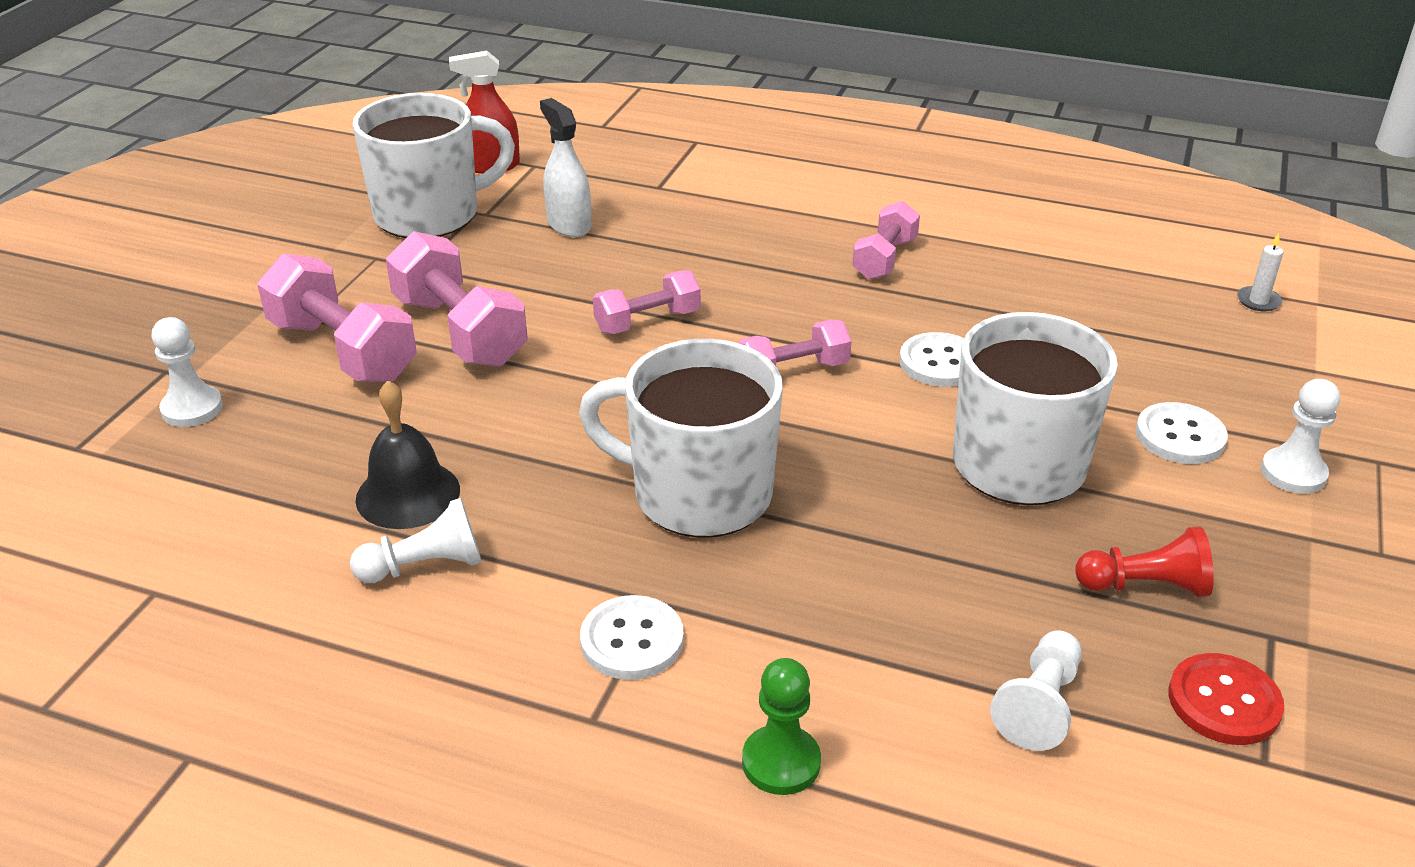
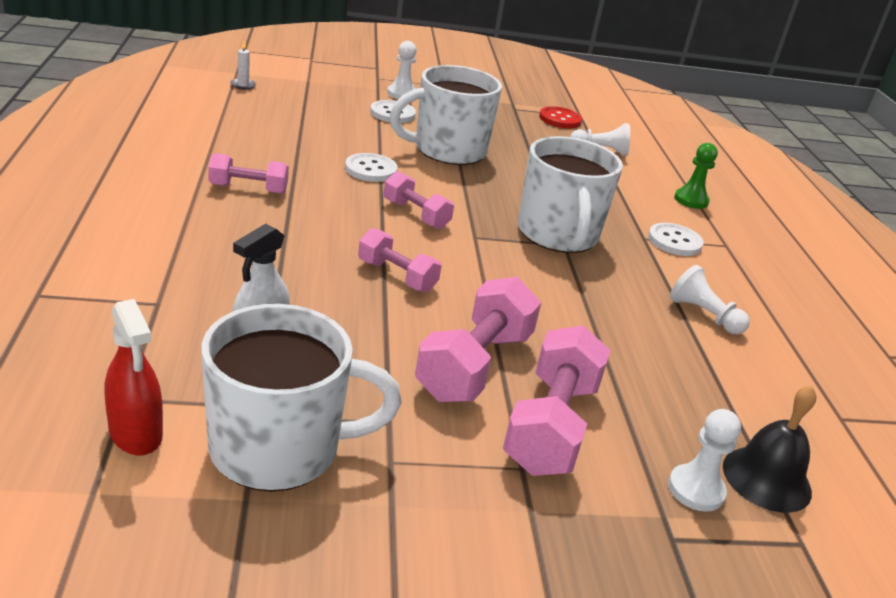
camera: 120 degrees left, 5 degrees down
(408, 494) = (662, 338): black bell -> black bell (766, 478)
(430, 214) = (279, 448): white mug -> white mug turned 135 degrees clockwise
(1145, 586) = (510, 128): red pawn -> none

